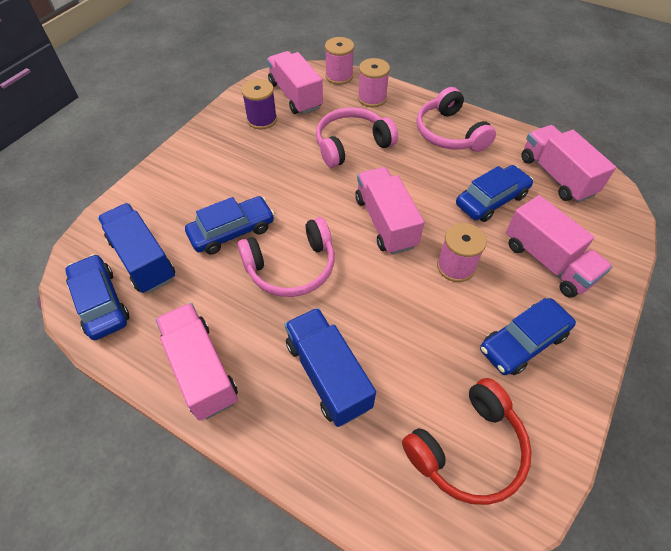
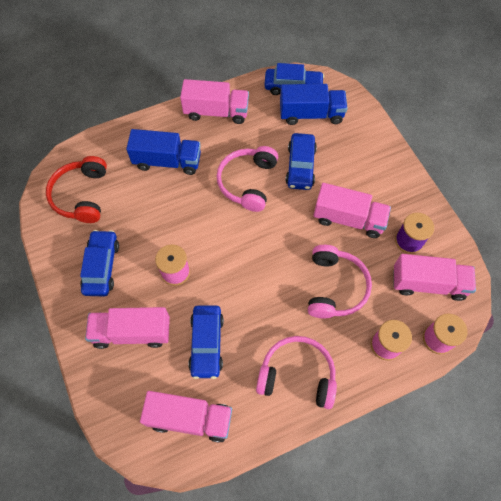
camera: 125 degrees right, 10 degrees up
(385, 222) = (241, 256): pink truck -> pink truck (348, 219)

